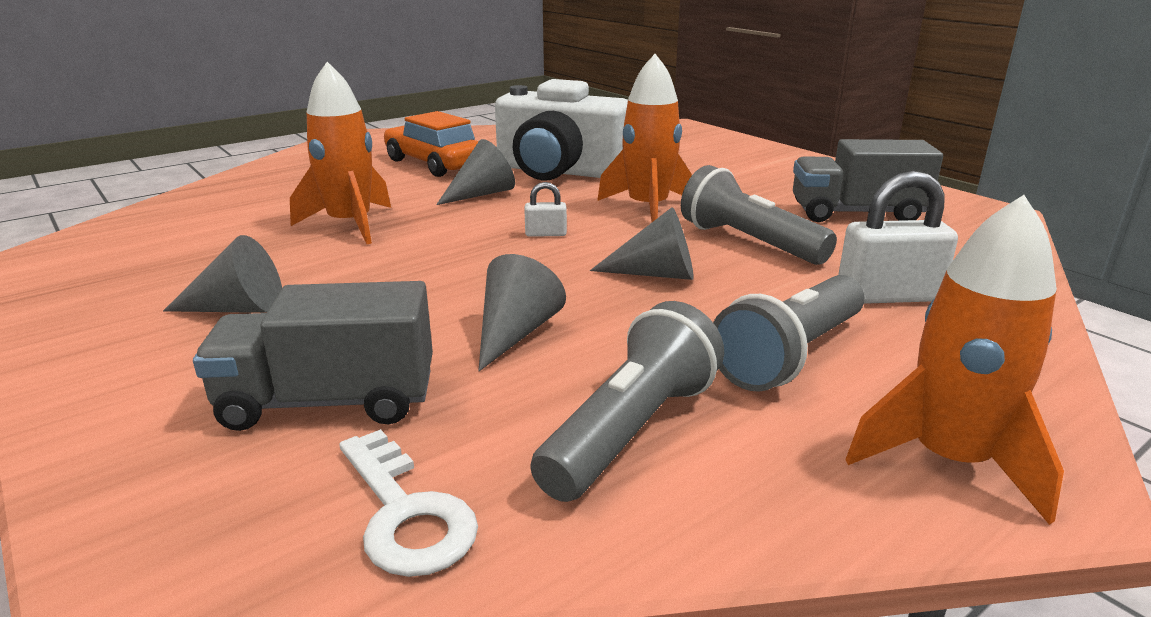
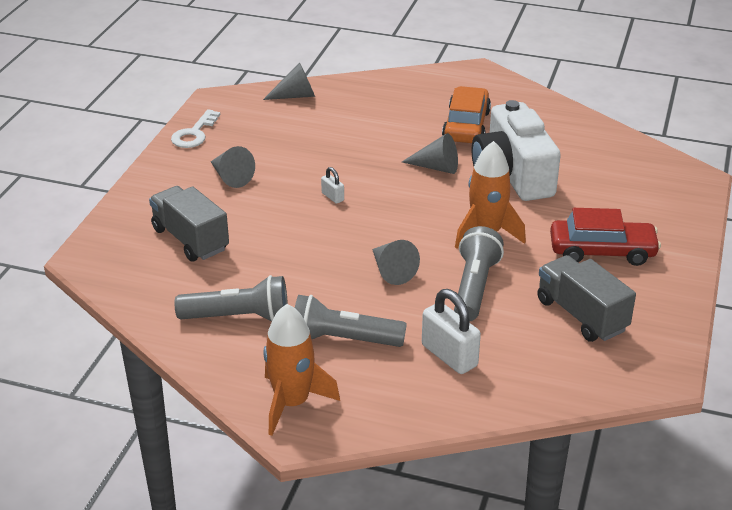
camera: 55 degrees right, 10 degrees up
(350, 224) = (343, 152): orange rocket -> none
(405, 513) = (148, 289): white key -> white key (194, 134)
(515, 333) = (284, 256): grey cone -> grey cone (296, 96)
(546, 234) = (403, 215): white padlock -> white padlock (332, 197)
(749, 178) = (602, 251): none -> red car

